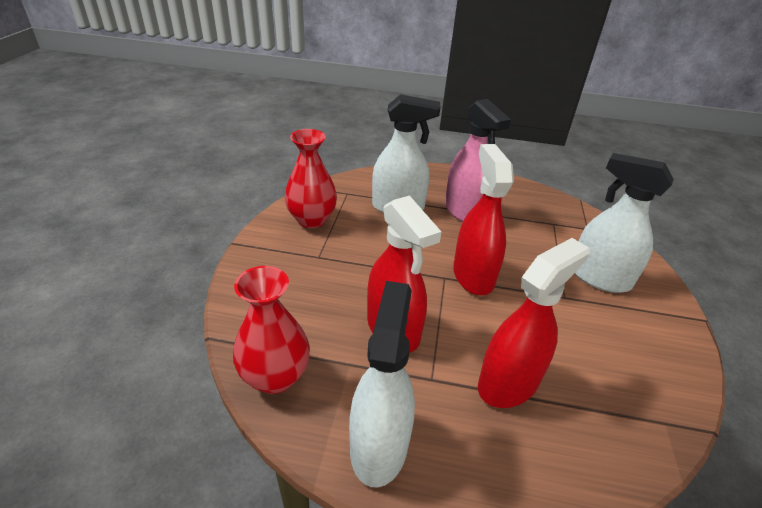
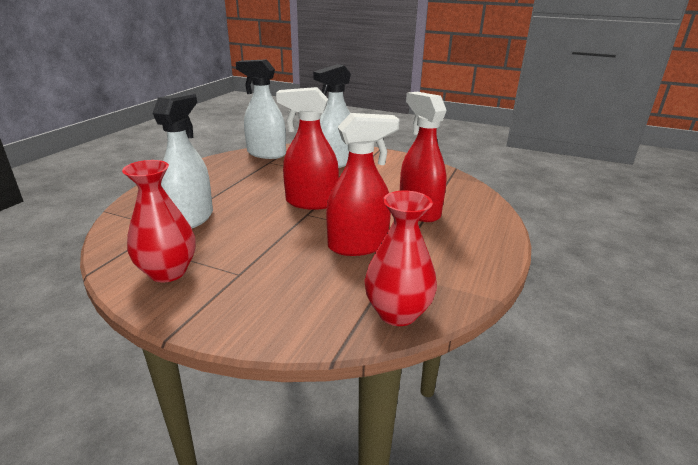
camera: 75 degrees left, 10 degrees down
(379, 445) = (467, 267): white spray bottle -> white spray bottle (266, 154)
(464, 211) = (226, 190): pink spray bottle -> none

